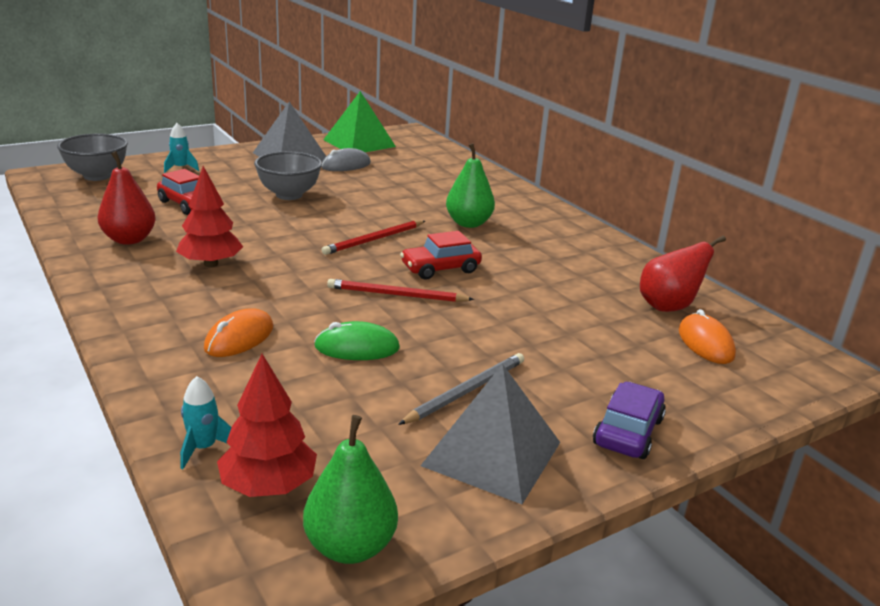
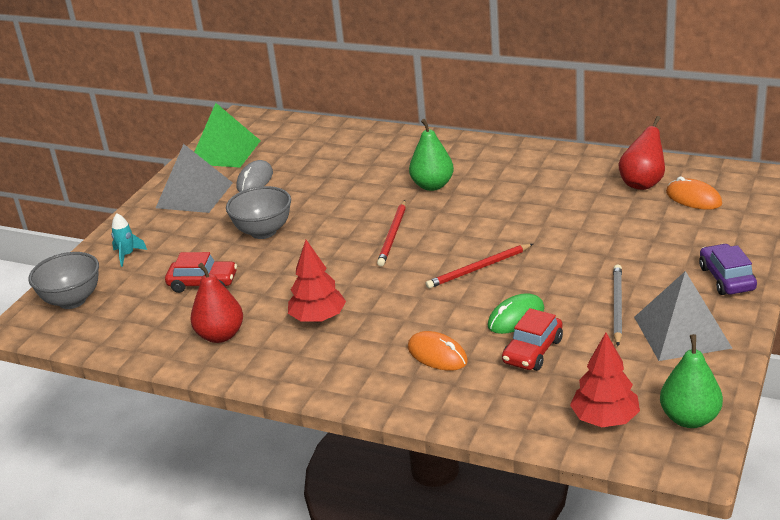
camera: 30 degrees left, 5 degrees up
(203, 448) = (538, 424): turquoise rocket -> none
(239, 338) = (437, 355): orange mouse -> orange mouse turned 45 degrees counterclockwise
(440, 269) = (473, 233): red car -> red car (532, 351)

